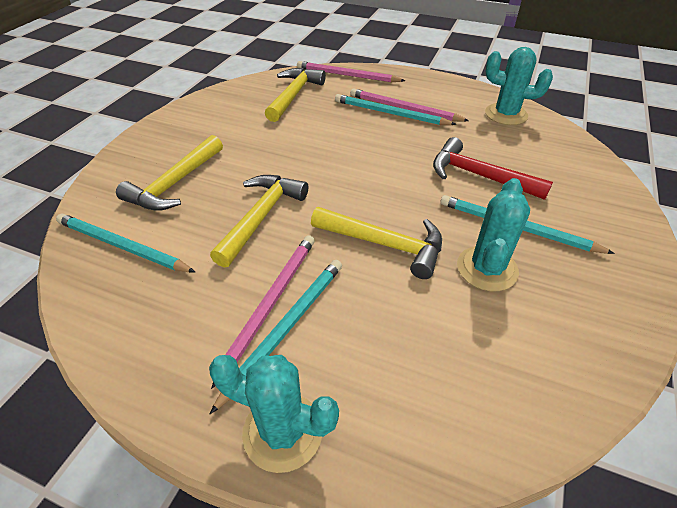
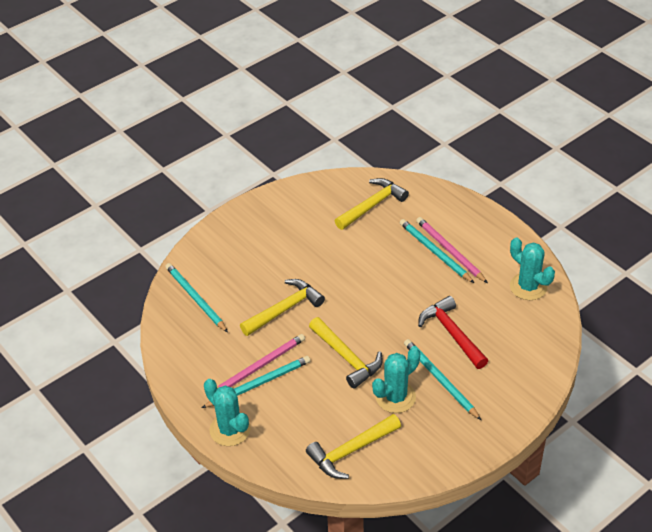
camera: 30 degrees right, 0 degrees up
(175, 183) = (245, 262): yellow hammer -> yellow hammer (351, 451)
(347, 75) = (431, 196): pink pencil -> none

